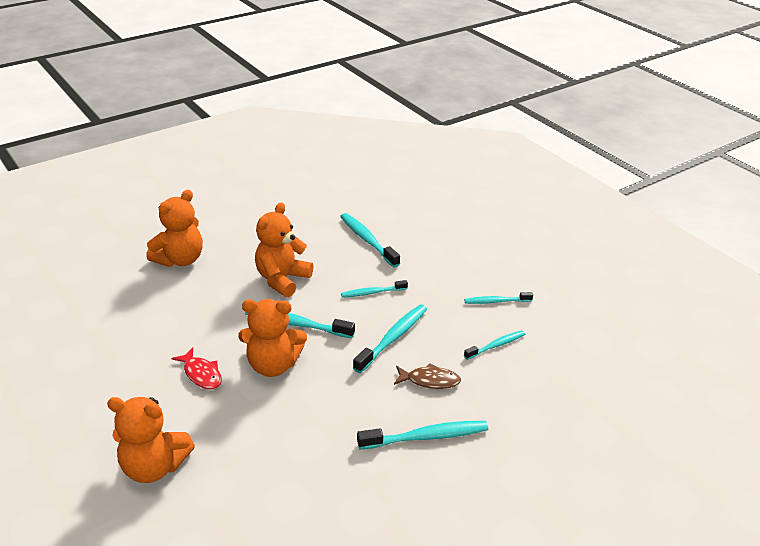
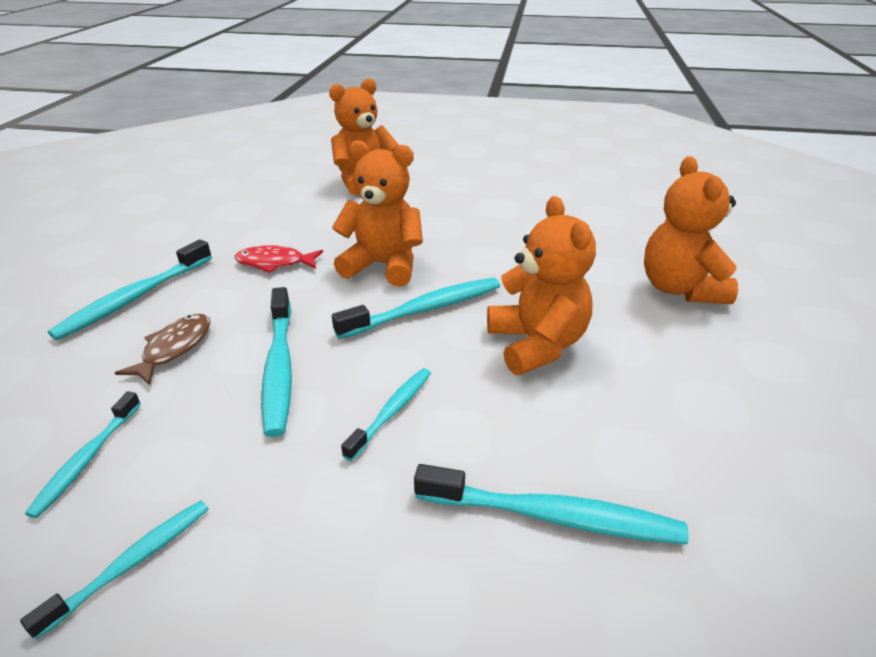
camera: 135 degrees right, 0 degrees up
(201, 374) = (434, 229): red fish -> red fish (275, 263)
(273, 365) = (383, 265): orange teddy bear -> orange teddy bear turned 60 degrees clockwise
(430, 380) = (174, 348): brown fish -> brown fish turned 150 degrees clockwise

